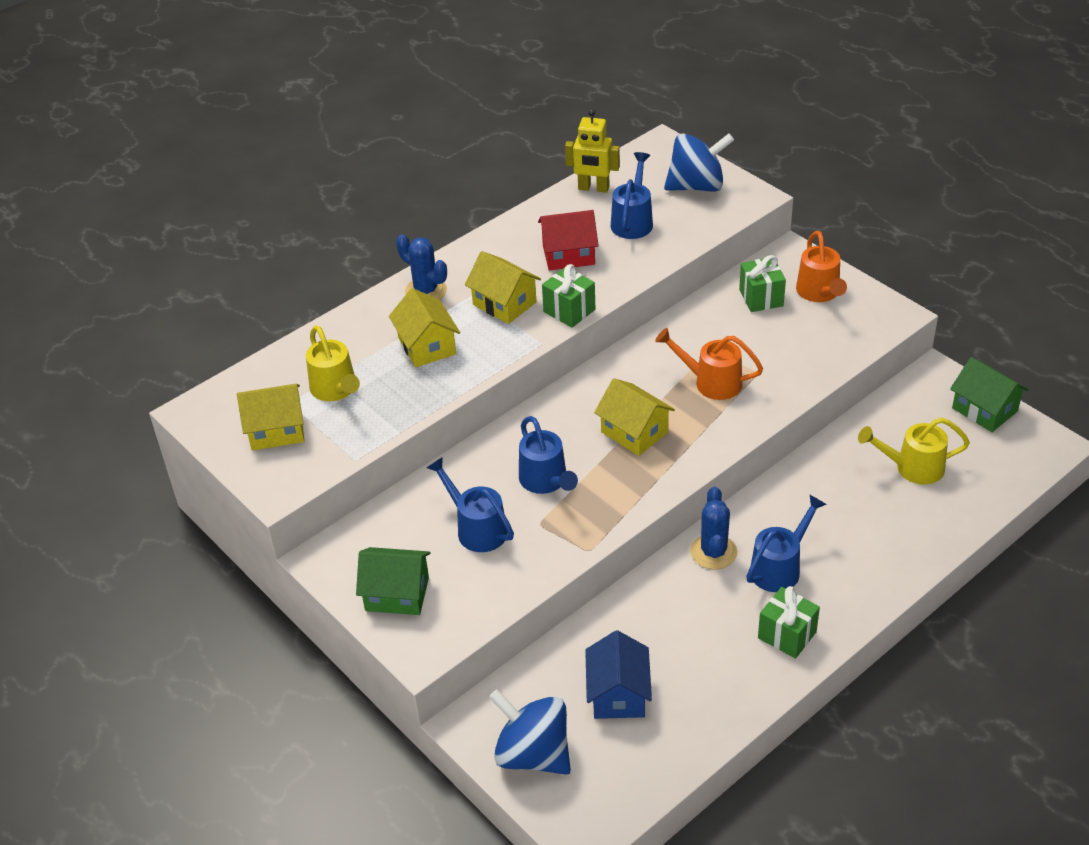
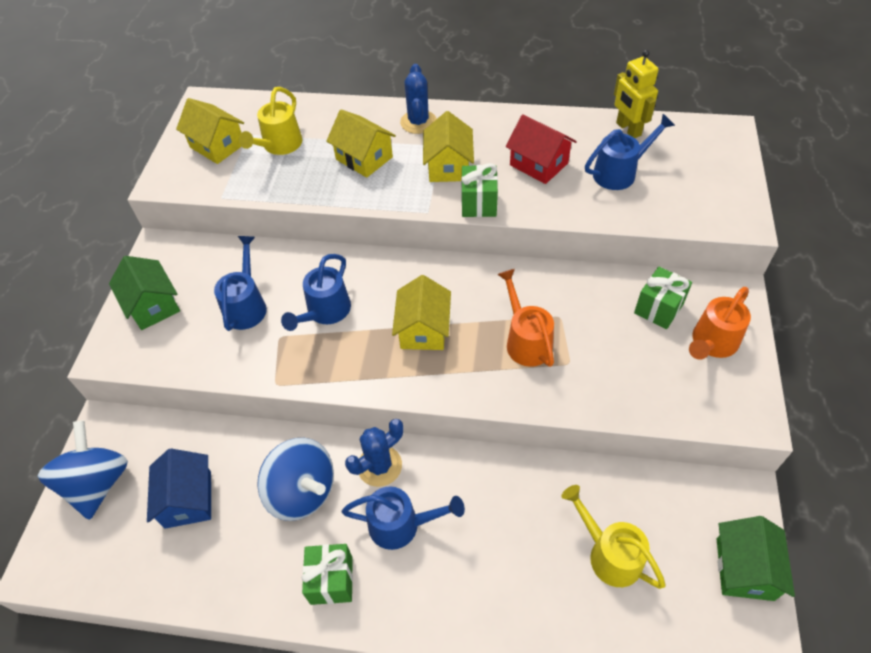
camera: 50 degrees right, 10 degrees up
(427, 346) = (364, 158): yellow house -> yellow house turned 75 degrees counterclockwise
(618, 694) = (188, 499): blue house -> blue house turned 60 degrees counterclockwise
(697, 186) = (708, 181): blue spinning top -> blue spinning top (302, 491)

